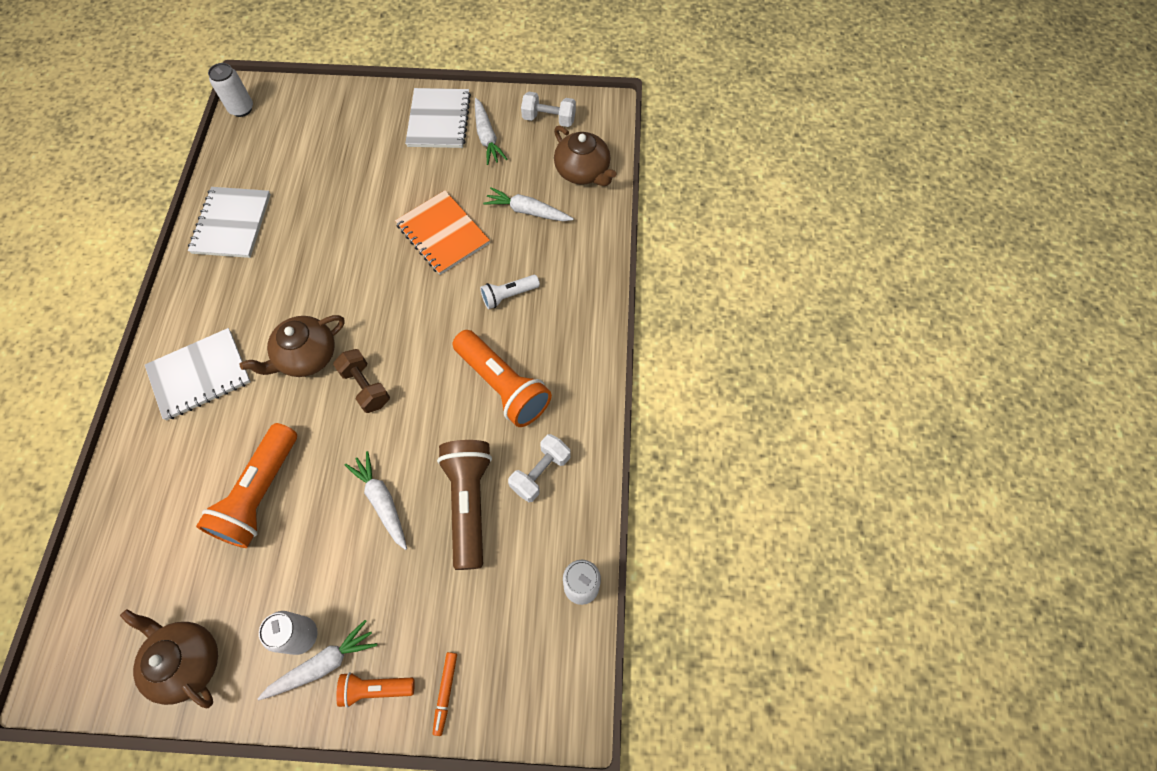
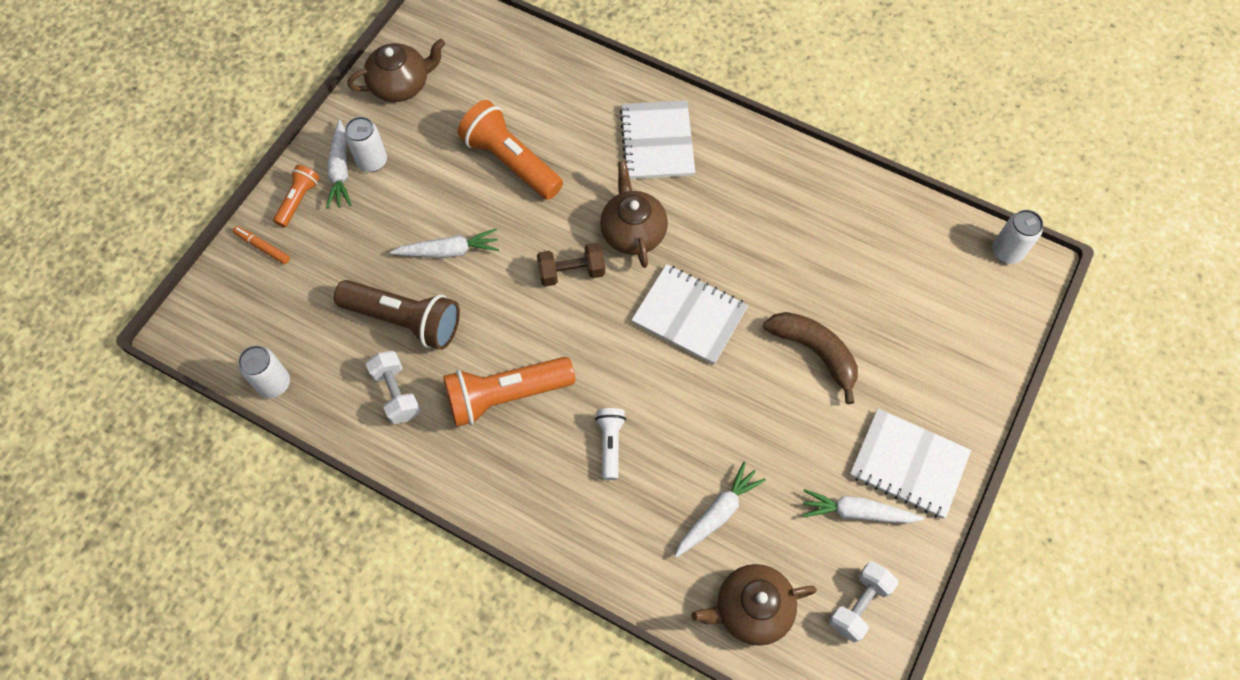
camera: 115 degrees right, 0 degrees up
(232, 224) = (832, 205): white notebook -> white notebook (689, 315)
(374, 195) = (814, 352): none -> brown banana
(443, 234) = (726, 406): orange notebook -> none

